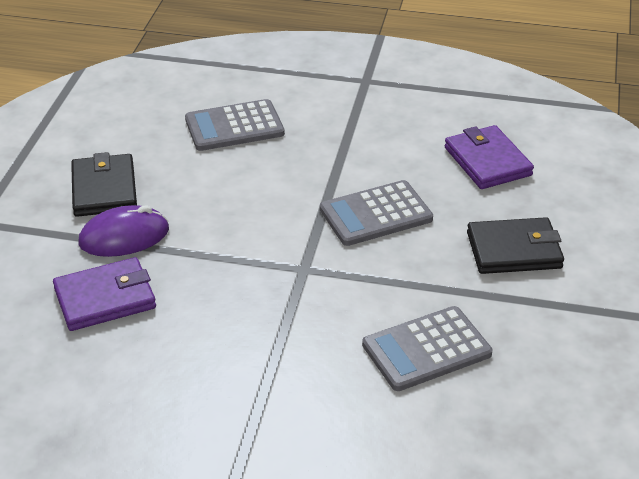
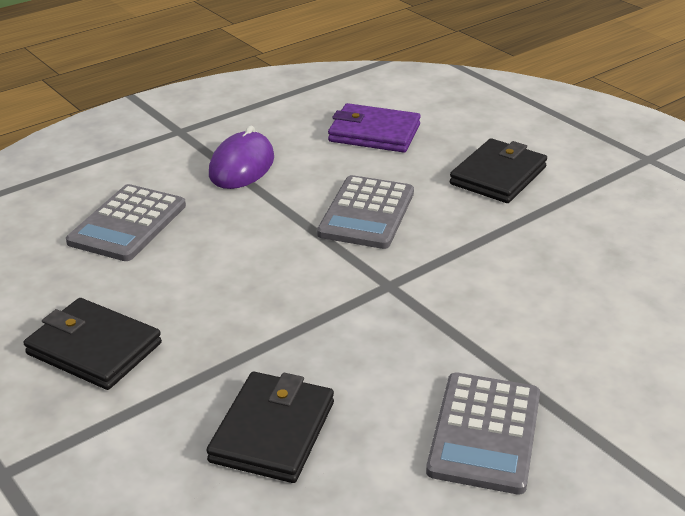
camera: 50 degrees left, 5 degrees down
(105, 298) = (272, 431): purple wallet -> black wallet
(124, 236) = (191, 371): purple mouse -> purple mouse (241, 166)
(426, 349) = (572, 274): grey calculator -> grey calculator (485, 433)

